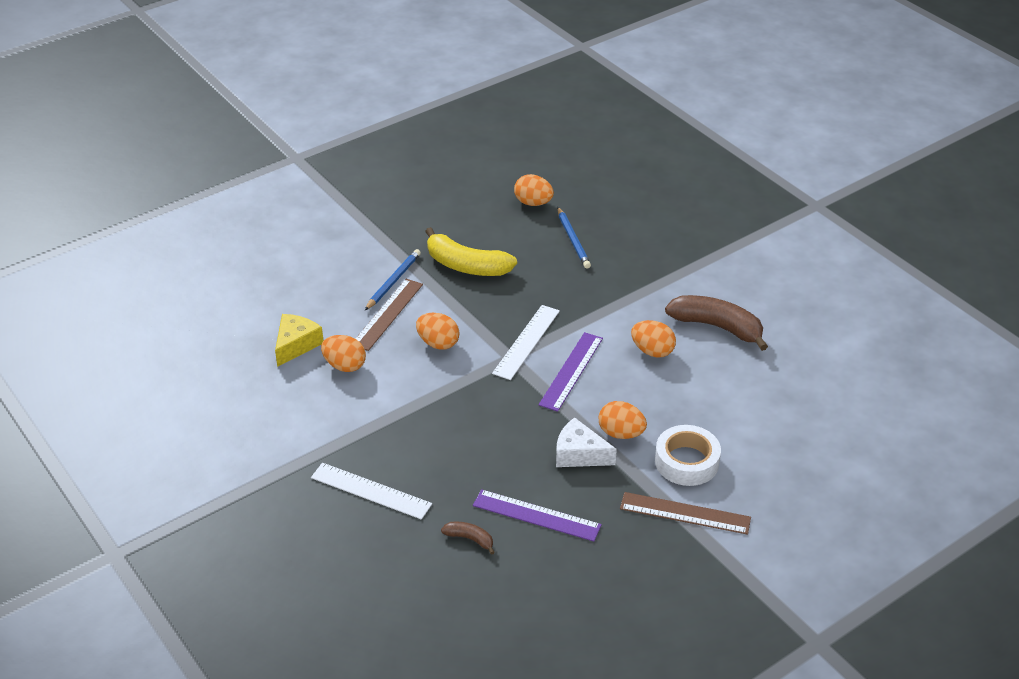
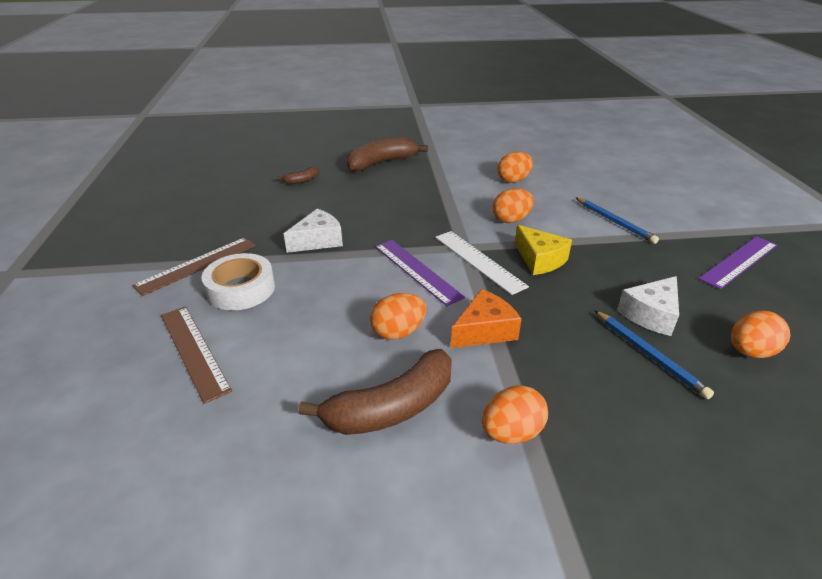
camera: 120 degrees right, 5 degrees down
(296, 345) = (551, 170): yellow cheese -> yellow cheese (539, 259)
(371, 491) = (381, 163): white ruler -> brown banana
(387, 314) = (567, 209): brown ruler -> brown ruler (194, 351)
(466, 266) = (623, 264): yellow banana -> none
(526, 244) = (651, 314): none -> white cheese
(536, 515) = (287, 206): purple ruler -> purple ruler (739, 261)
(573, 240) = (648, 355): blue pencil -> blue pencil turned 135 degrees counterclockwise
(612, 312) = (484, 330): none -> orange cheese
(621, 433) = (314, 268): orange egg -> orange egg (511, 432)

